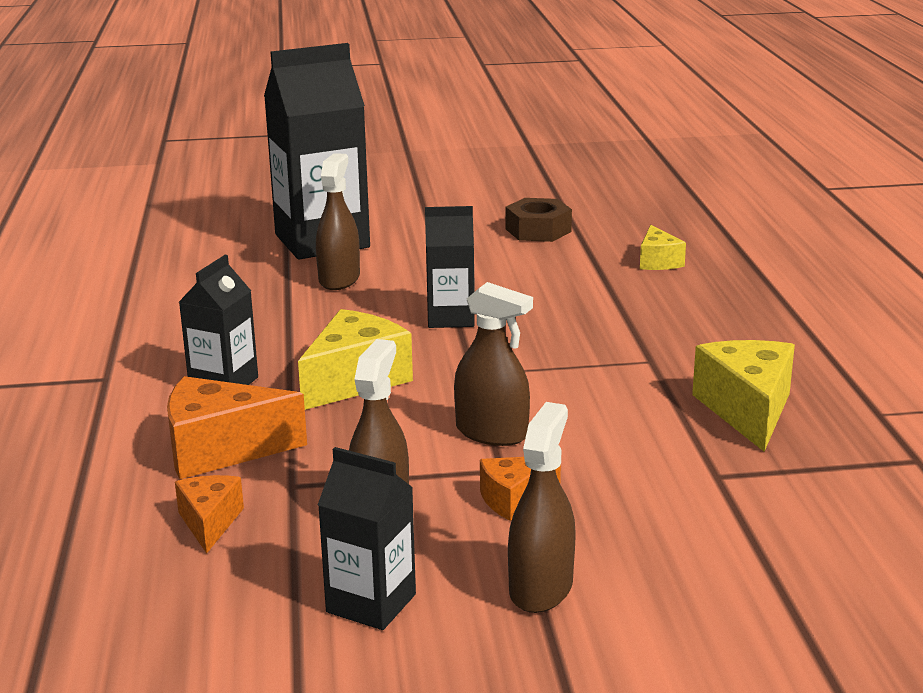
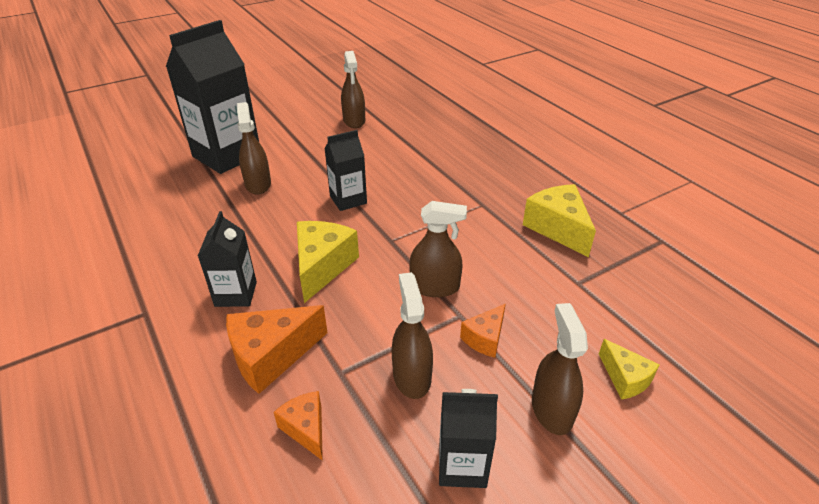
camera: 25 degrees left, 15 degrees up
(538, 230) = (354, 121): brown nut -> brown spray bottle
(658, 261) = (435, 130): yellow cheese -> yellow cheese (625, 378)

